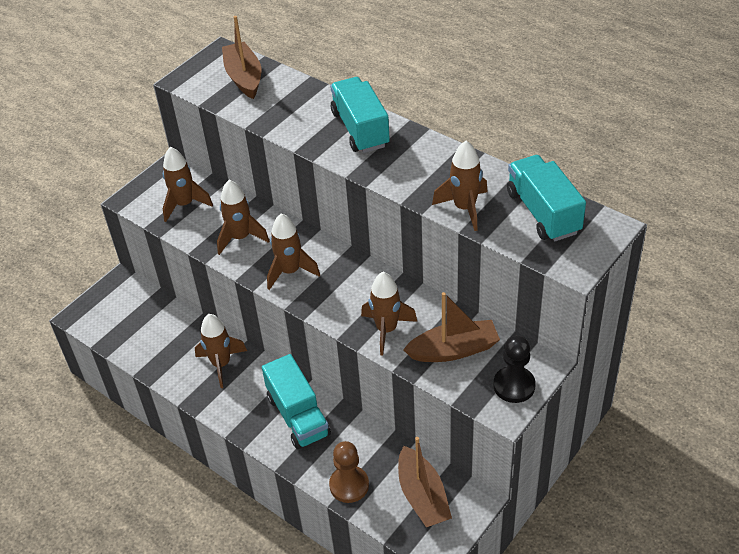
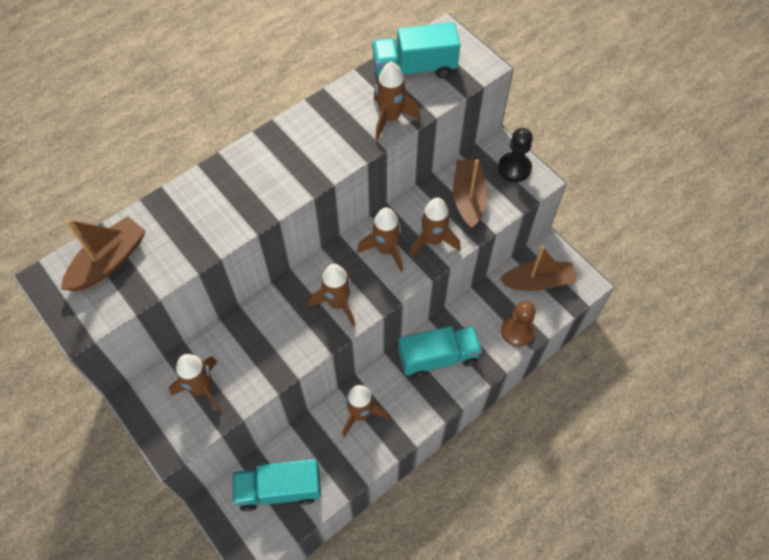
camera: 80 degrees left, 15 degrees up
(240, 238) = (275, 340): brown rocket -> brown rocket (386, 250)
(244, 77) = (109, 261): brown boat -> brown boat turned 135 degrees clockwise
(360, 129) = (248, 172): turquoise truck -> turquoise truck (279, 489)

